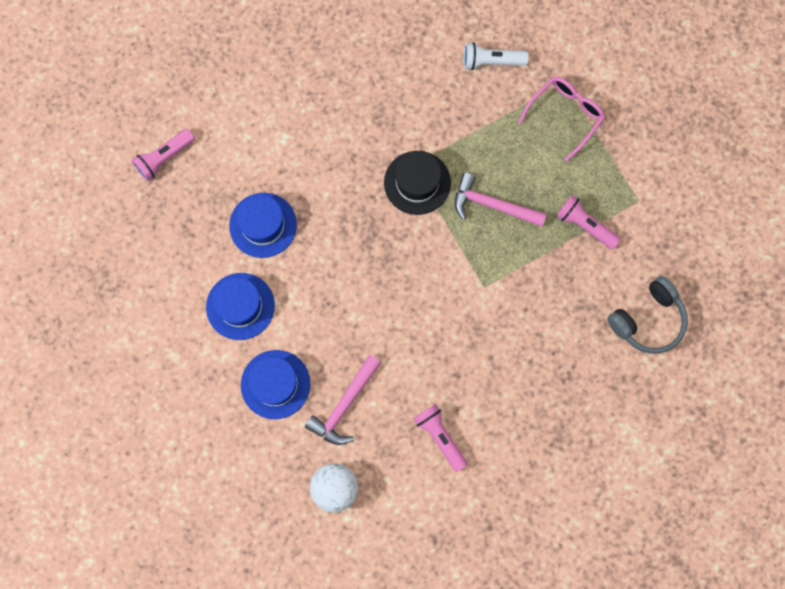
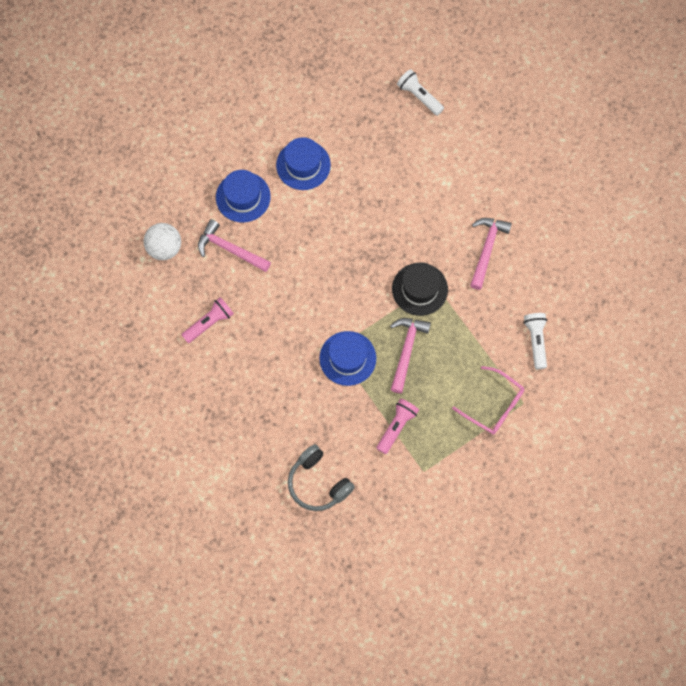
camera: 85 degrees right, 5 degrees down
(164, 158) = (419, 96): pink flashlight -> white flashlight
(263, 225) = (371, 174): blue hat -> blue hat (347, 358)
(374, 102) = (487, 249): none -> pink hammer

